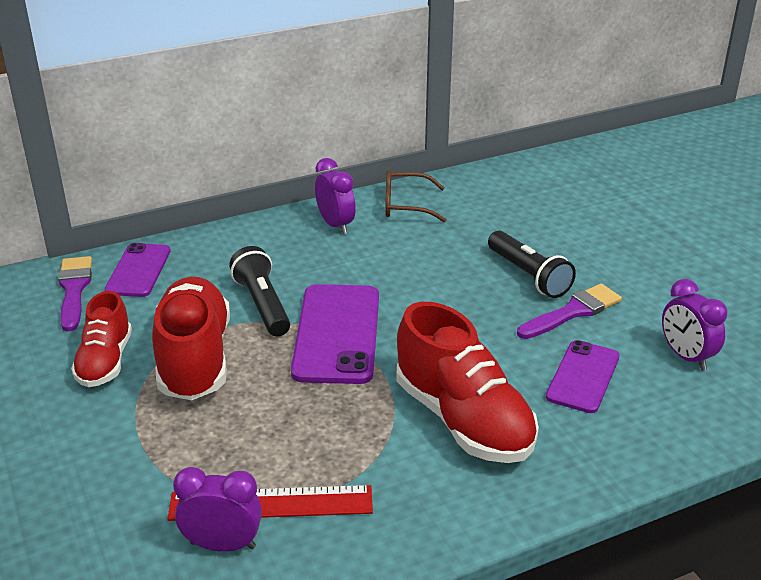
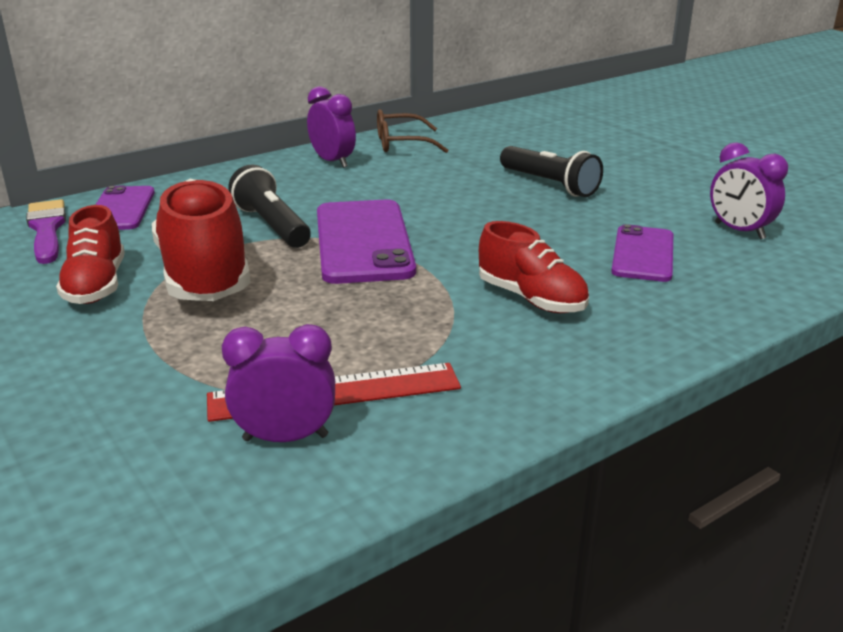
camera: 10 degrees left, 5 degrees down
(463, 420) = (531, 299): red shoe -> red shoe, size x0.61
(572, 312) = (607, 207): purple brush -> none

